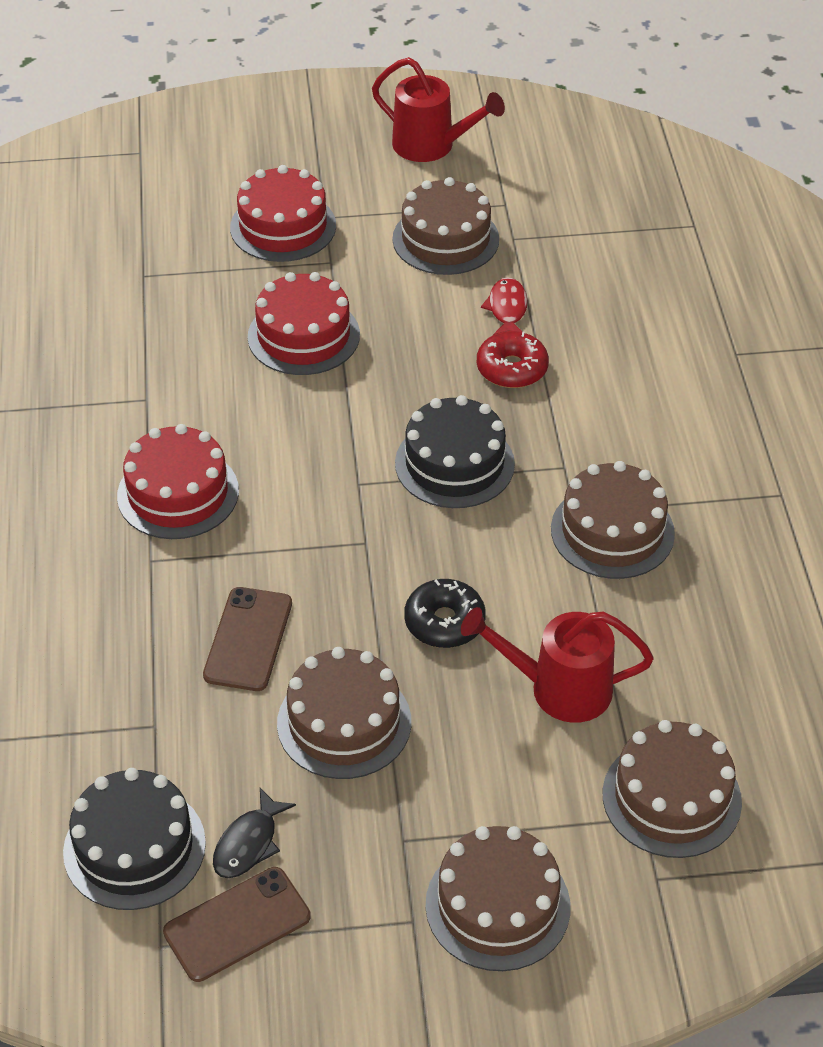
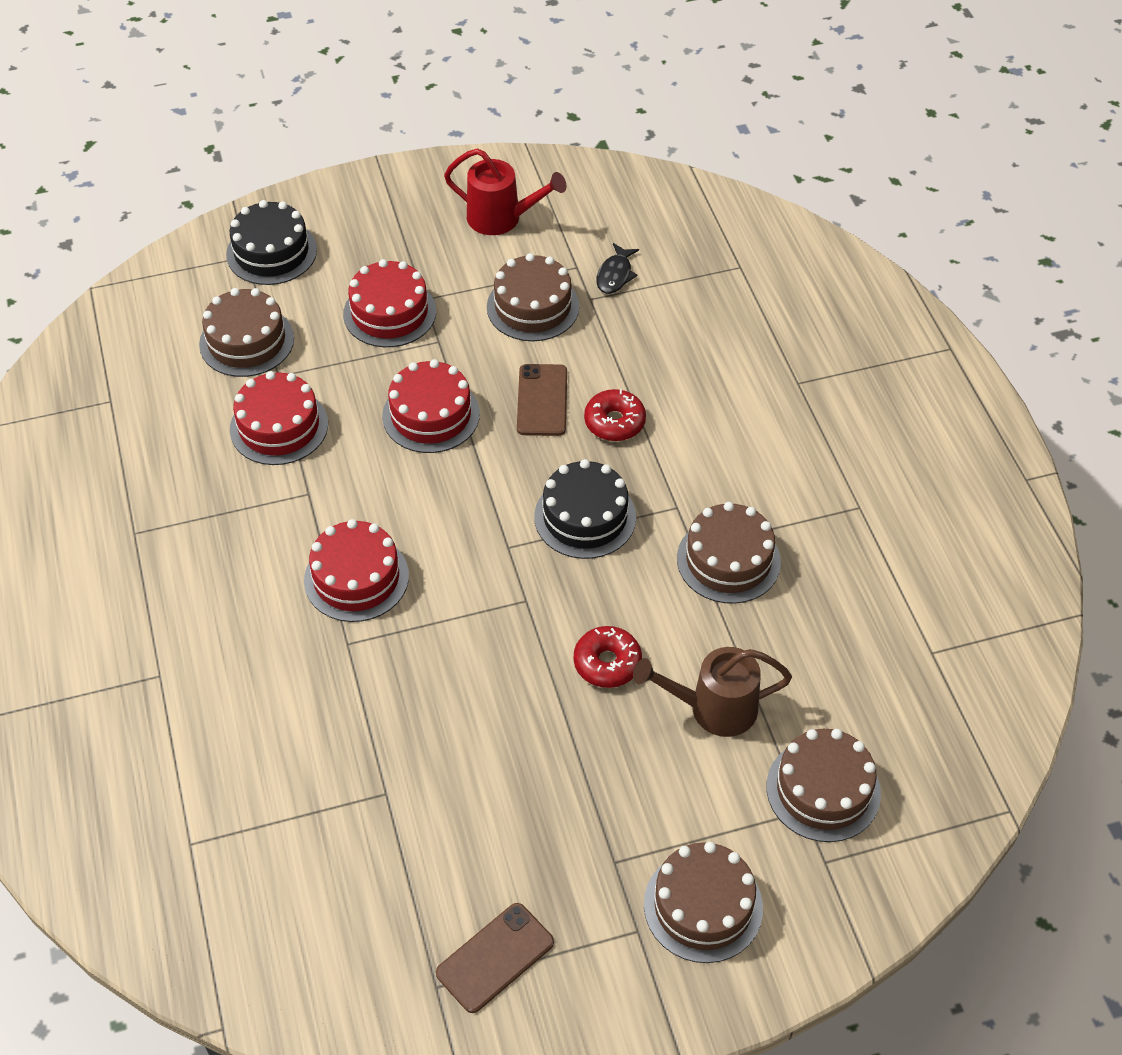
camera: 10 degrees left, 5 degrees up
(131, 327) = (279, 426): none -> red cake
(134, 847) = (394, 904): black cake -> black cake (271, 252)
(248, 639) = (447, 703): brown phone -> brown phone (542, 400)
(249, 843) = (488, 885): black fish -> black fish (615, 275)
(344, 722) = (543, 766): brown cake -> brown cake (246, 341)
(444, 622) = (607, 663): black donut -> red donut
(507, 309) = (599, 367): red fish -> none
(557, 689) = (712, 708): red watering can -> brown watering can

